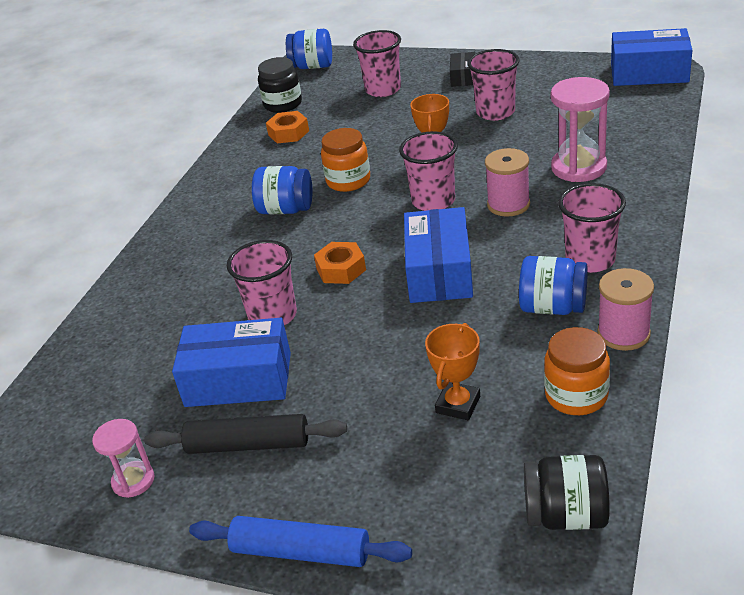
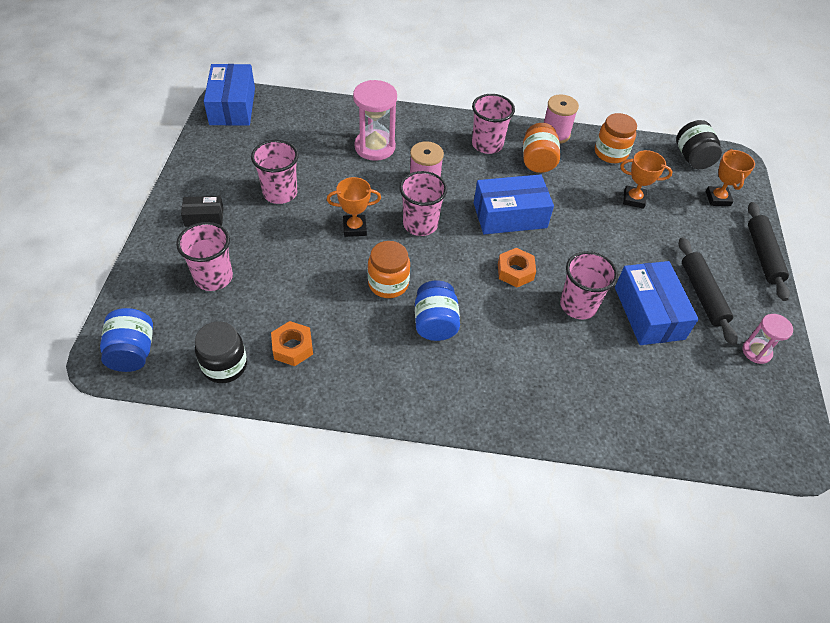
camera: 110 degrees left, 15 degrees up
(301, 552) = (763, 255): blue rolling pin -> black rolling pin
(448, 524) = (717, 198): none -> orange trophy
(552, 307) = (537, 161): blue jar -> orange jar

